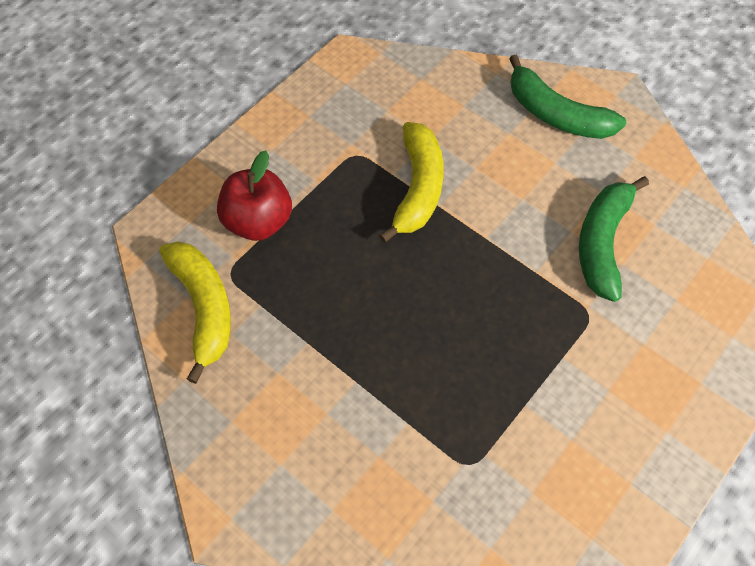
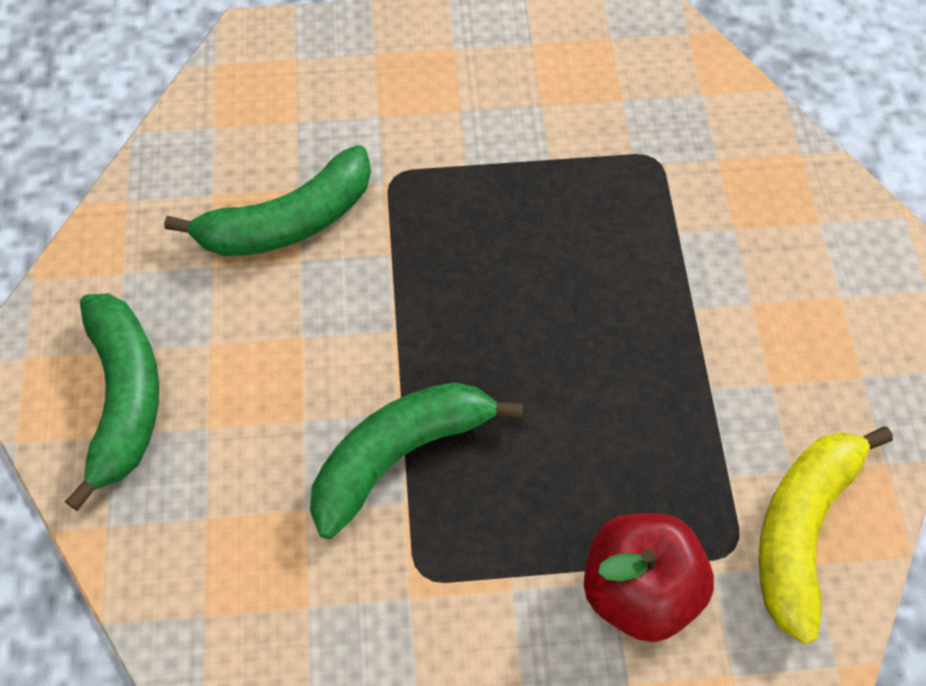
camera: 135 degrees left, 0 degrees up
(418, 188) = (399, 456): yellow banana -> green banana

